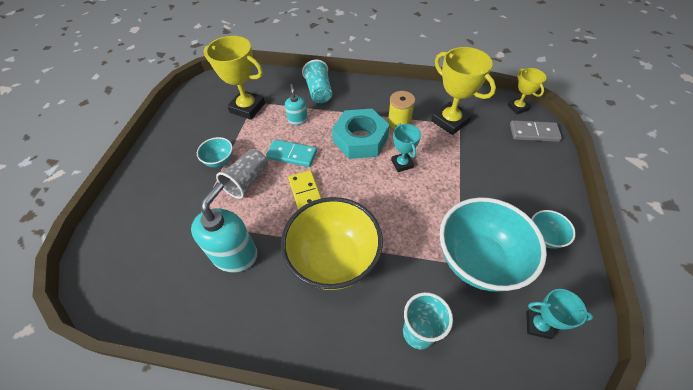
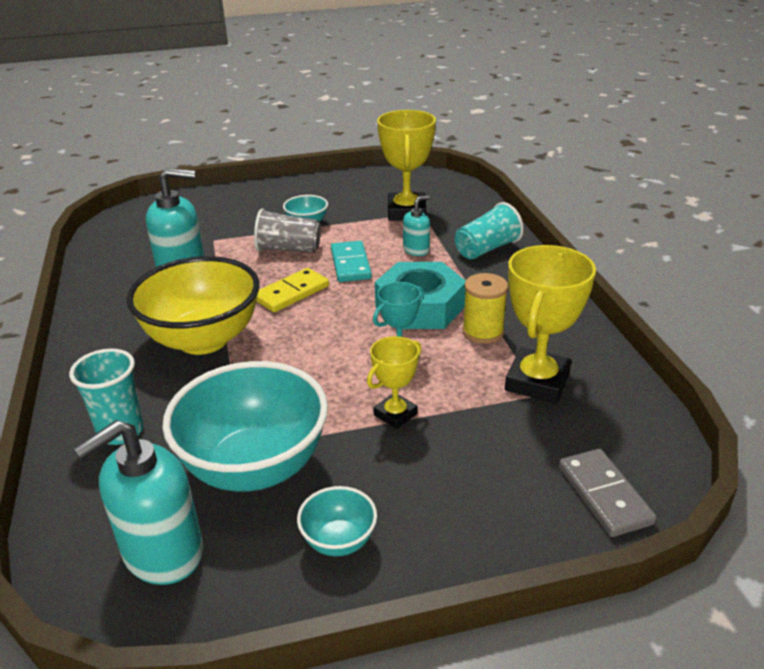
camera: 65 degrees right, 20 degrees down
(517, 107) = (661, 461): yellow trophy -> yellow trophy (395, 414)
(538, 325) = (162, 553): turquoise trophy -> turquoise soap dispenser

